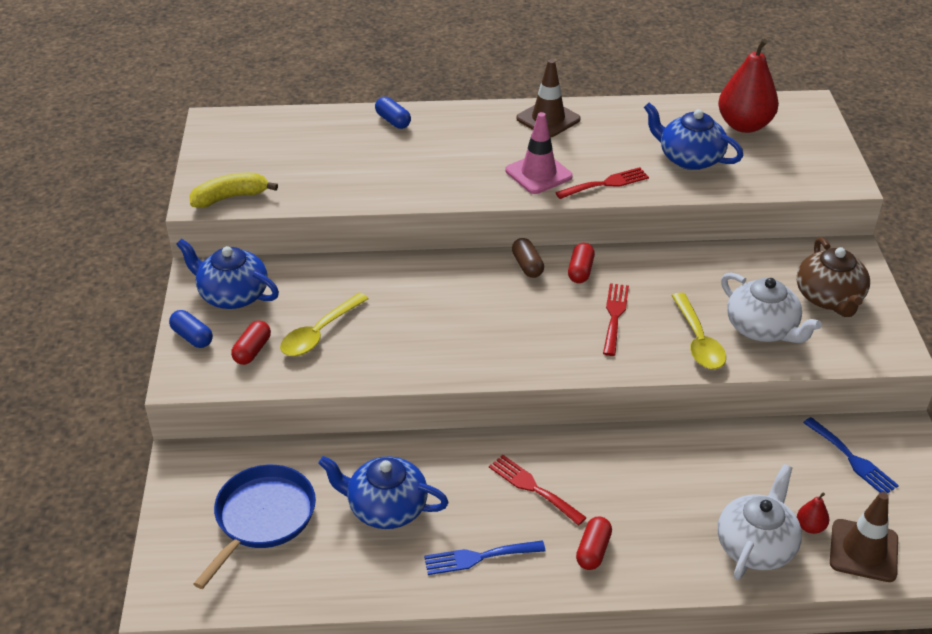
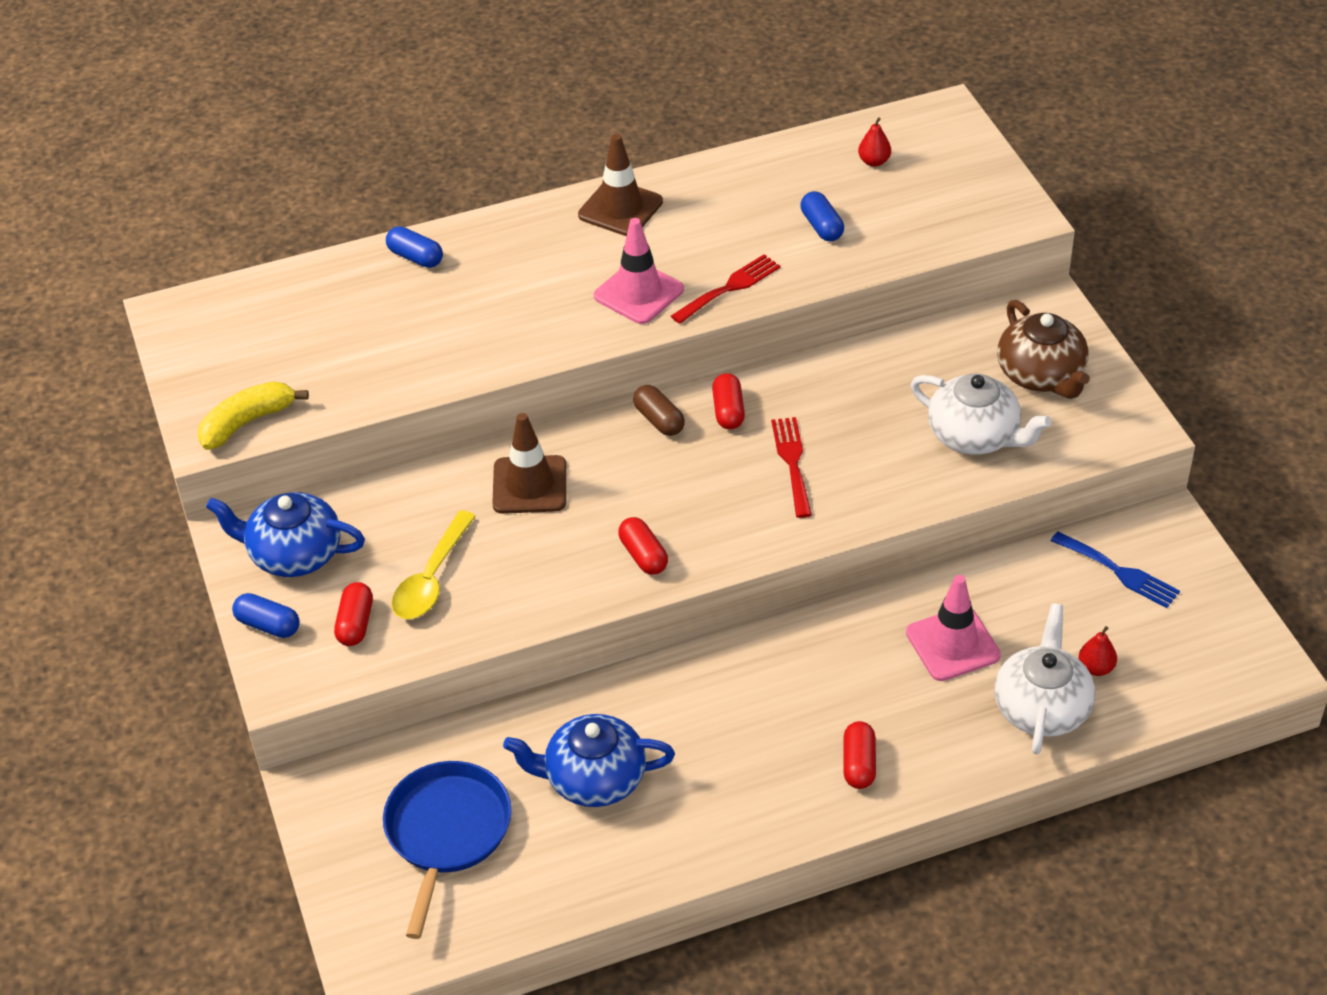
camera: 15 degrees left, 5 degrees up
(478, 354) = (643, 555): none -> red capsule
(478, 557) = (728, 809): blue fork -> none
(533, 488) = (760, 706): red fork -> none
(689, 158) = (821, 226): blue teapot -> blue capsule
(698, 341) = (904, 471): yellow spoon -> none
(699, 480) = (952, 644): none -> pink traffic cone
(744, 125) = (874, 162): red pear -> red pear, size x0.42
(863, 551) = (1163, 680): brown traffic cone -> brown traffic cone (529, 485)

